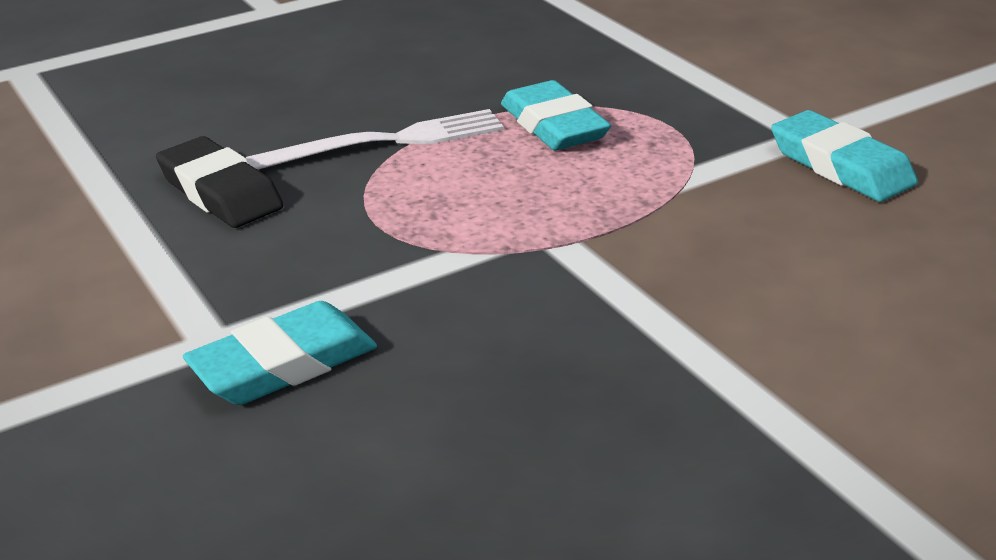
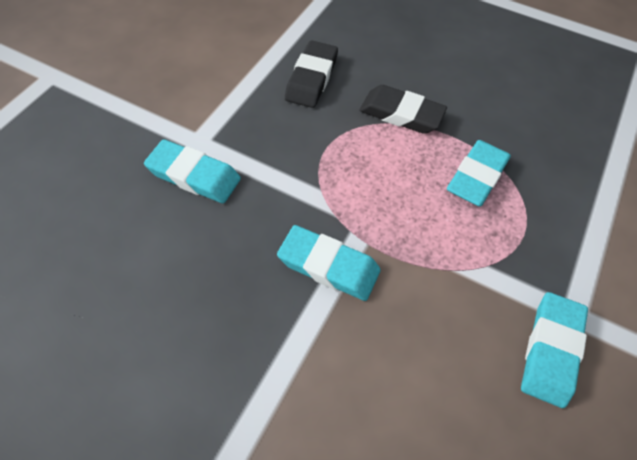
camera: 55 degrees right, 25 degrees up
(385, 142) = (401, 114): white fork -> black eraser
(588, 283) = (328, 266): none -> turquoise eraser

